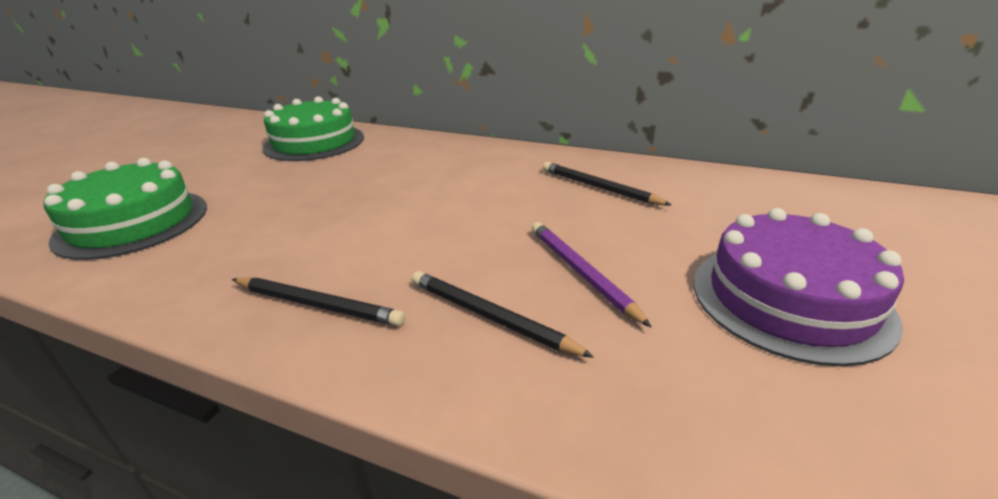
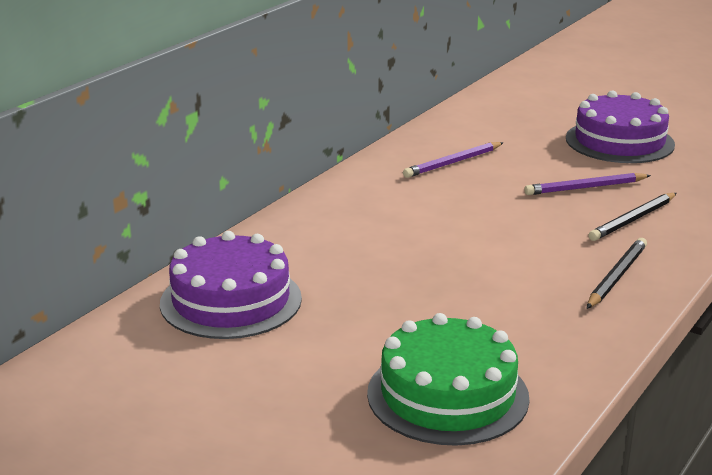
camera: 80 degrees left, 5 degrees down
(314, 142) = (231, 300): green cake -> purple cake
(599, 188) = (453, 163): black pencil -> purple pencil

